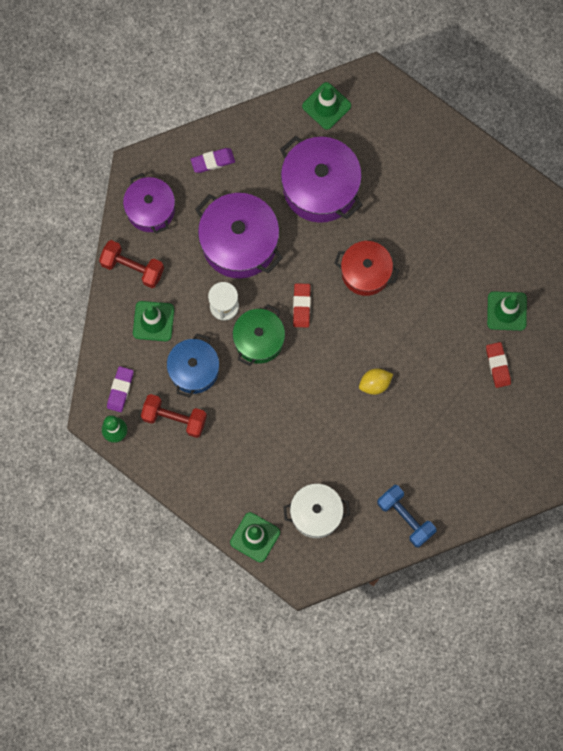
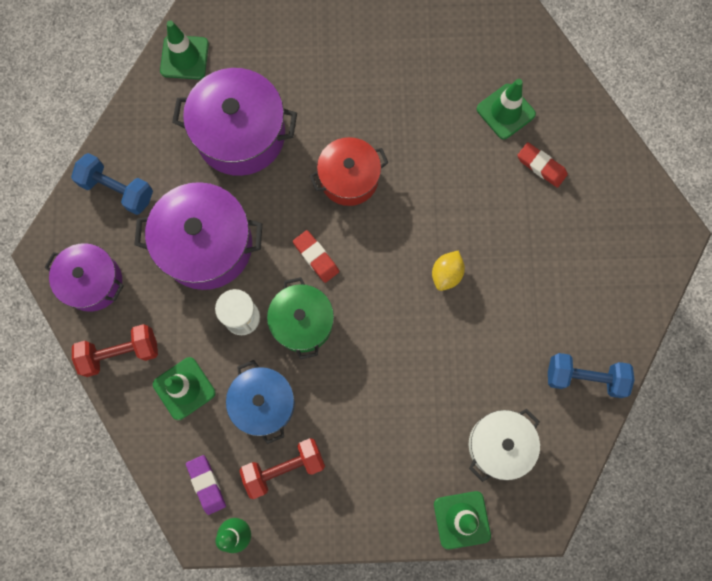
camera: 40 degrees left, 0 degrees up
(213, 161) = (117, 189): purple eraser -> blue dumbbell

